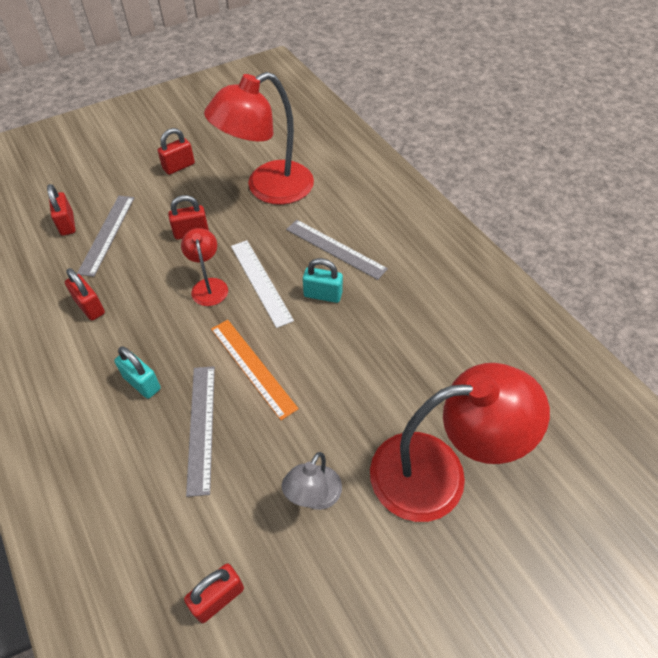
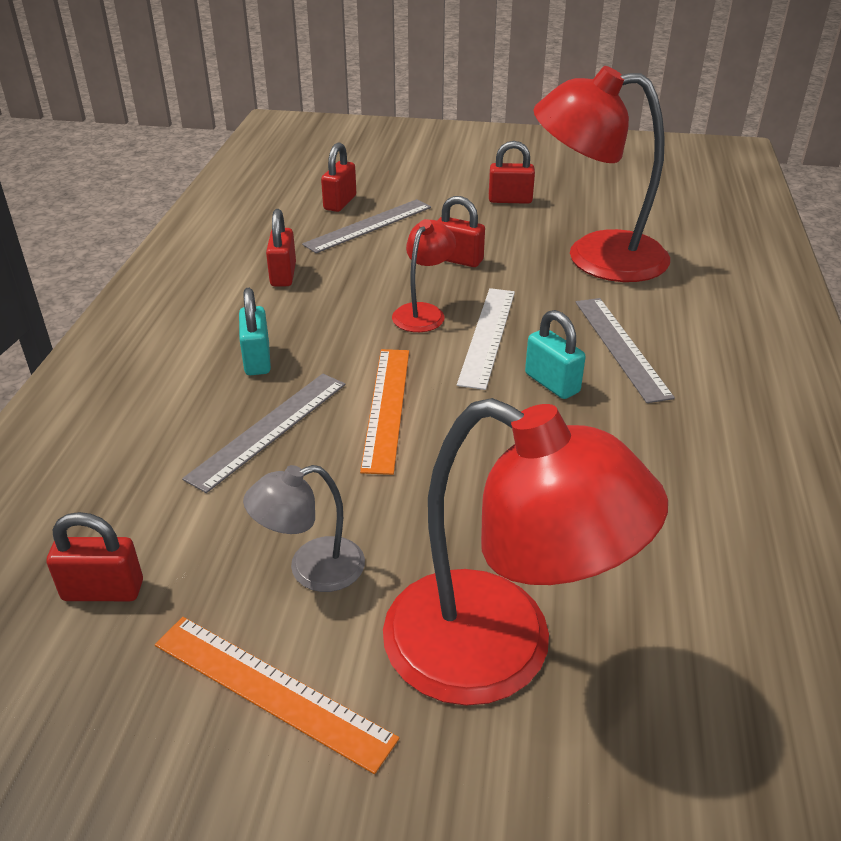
camera: 40 degrees right, 15 degrees down
(362, 577) = (271, 690): none -> orange ruler

